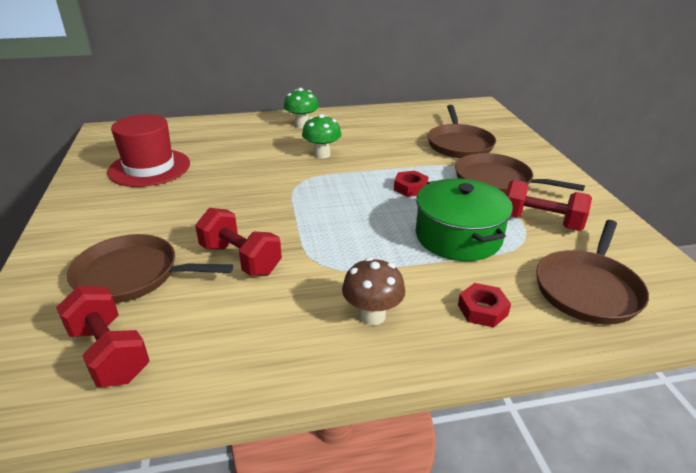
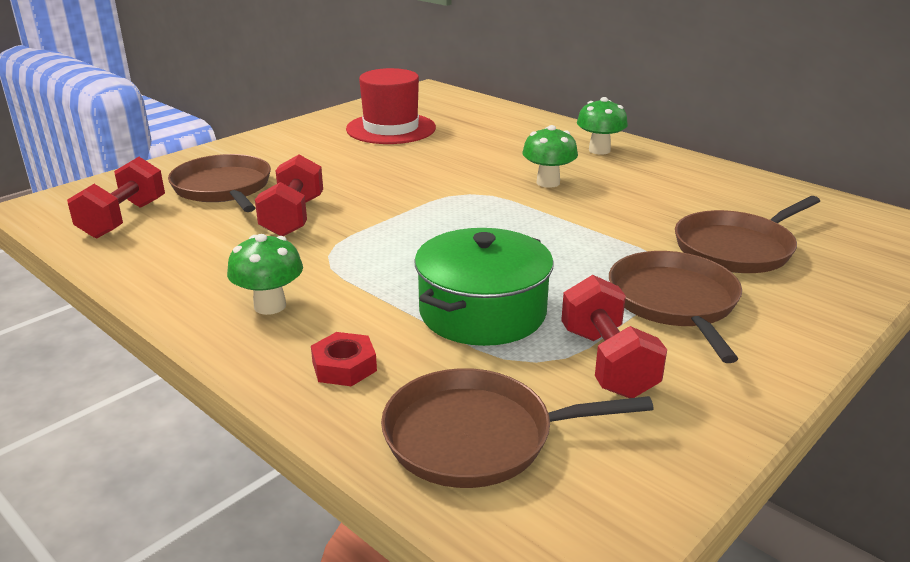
camera: 55 degrees right, 5 degrees down
(372, 315) = (270, 306): brown mushroom -> green mushroom
(410, 188) = (554, 252): red nut -> none

